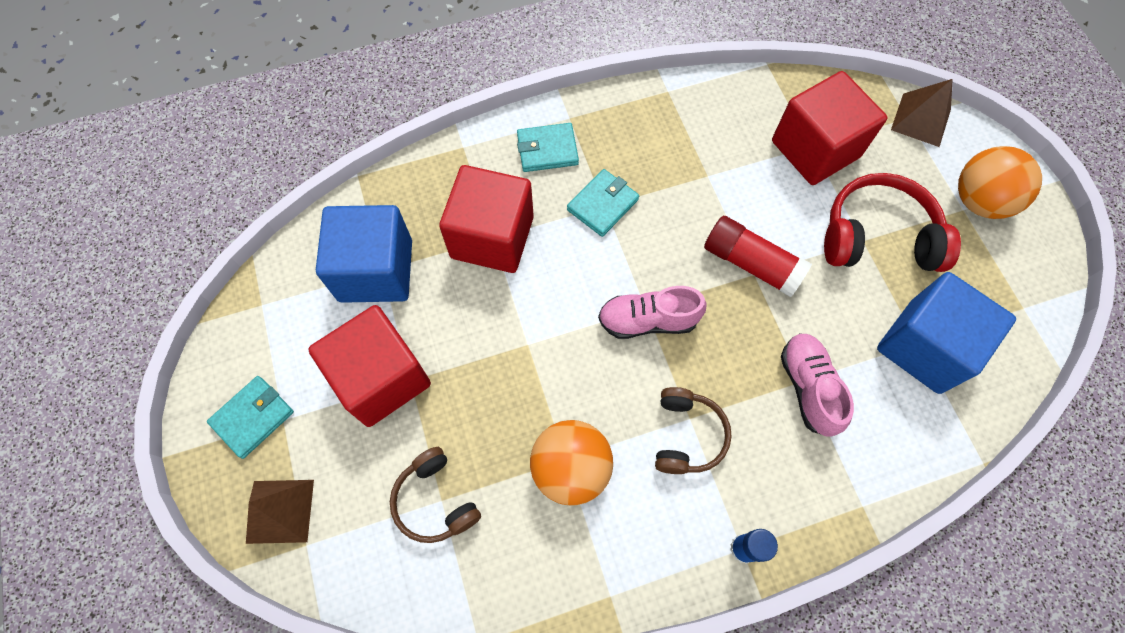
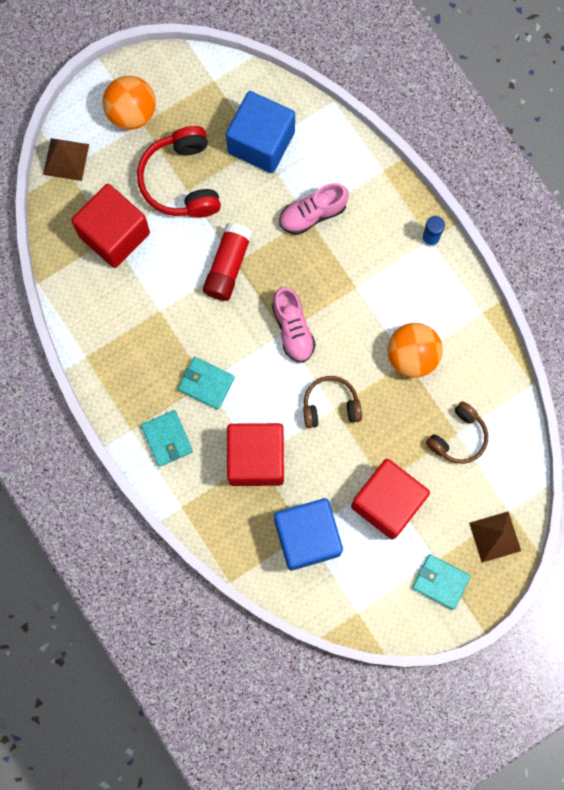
camera: 105 degrees left, 10 degrees up
(686, 435) = (368, 286): brown headphones -> brown headphones (330, 405)

